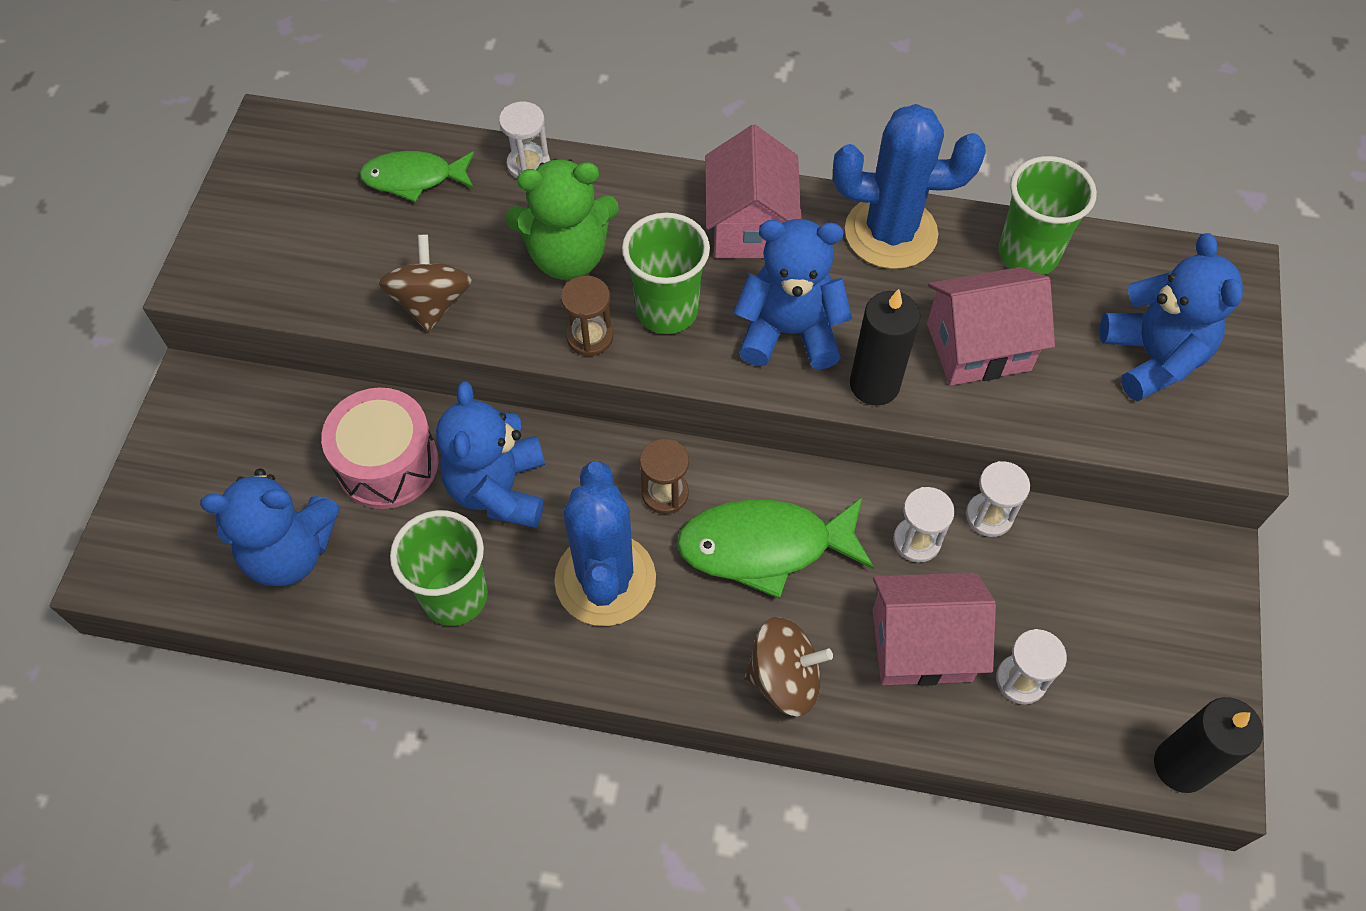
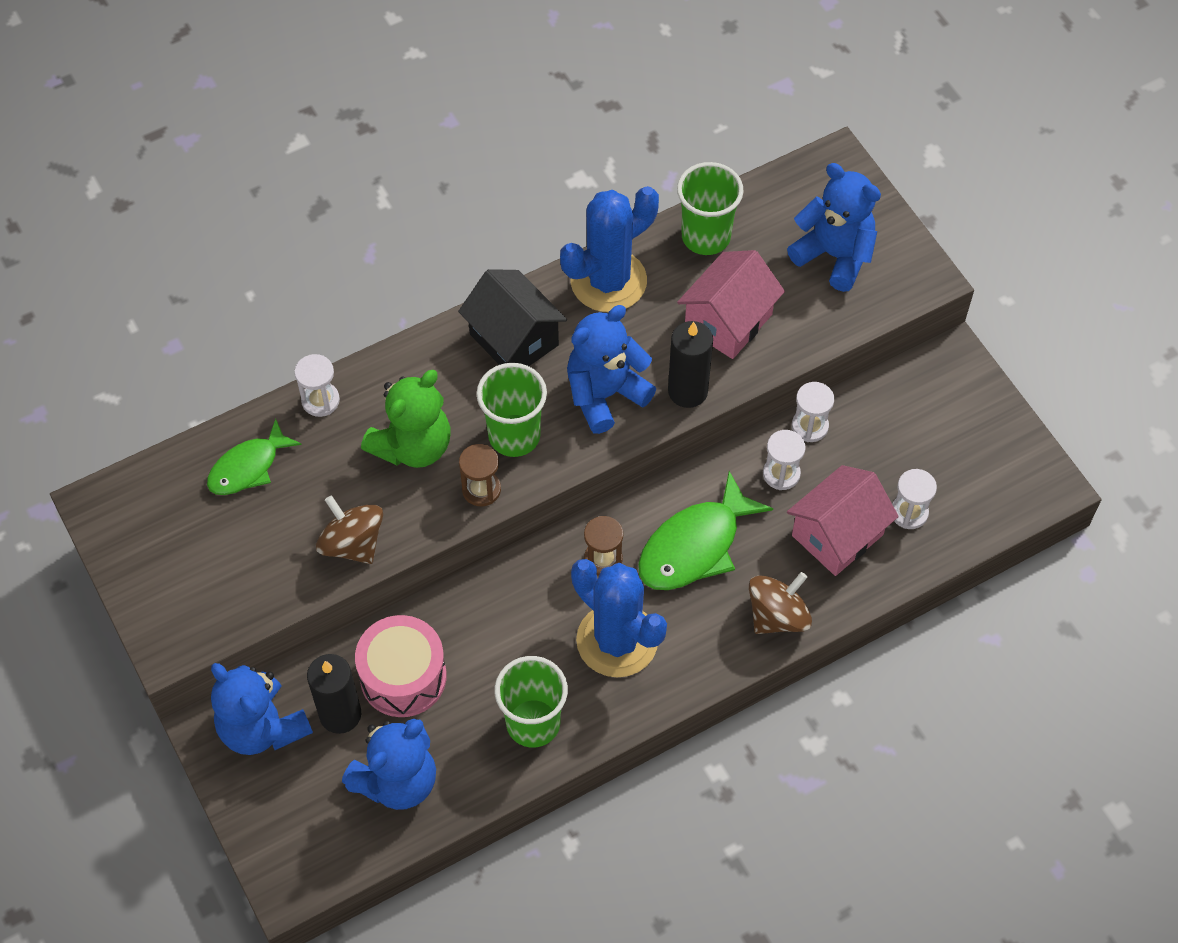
camera: 40 degrees left, 0 degrees up
(499, 489) = (494, 637): blue teddy bear -> blue teddy bear (262, 727)
(750, 226) = (514, 339): pink house -> black house
(1180, 766) = (1031, 495): black candle -> black candle (340, 714)

